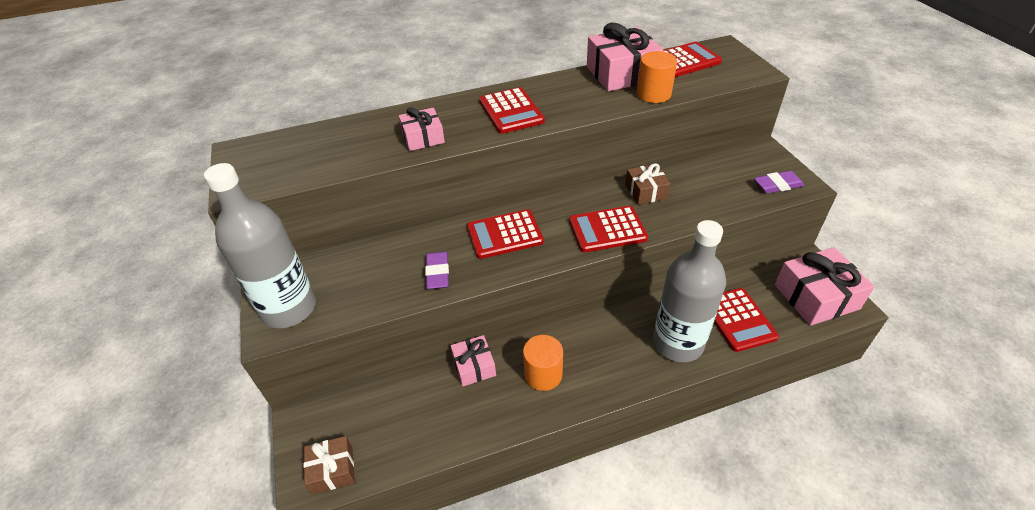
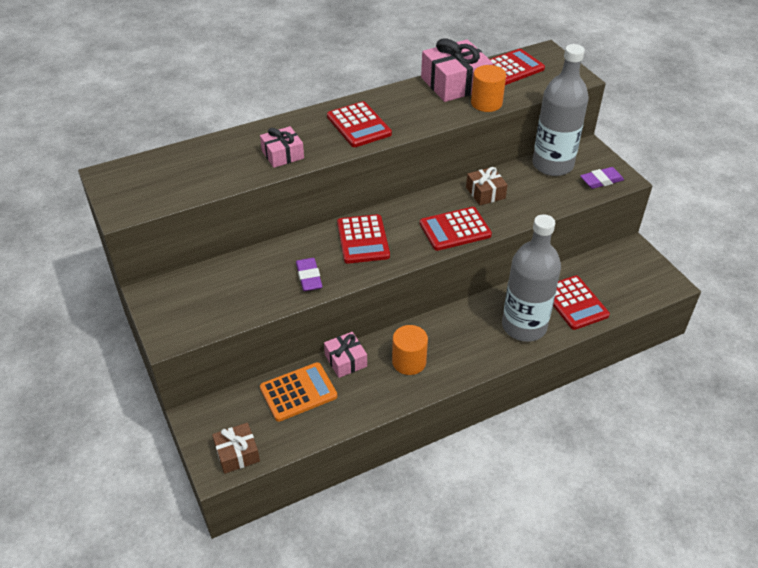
camera: 10 degrees left, 0 degrees up
(289, 308) = (180, 317): grey bottle -> grey bottle (552, 165)
(416, 400) = (298, 392): none -> orange calculator
(504, 235) = (363, 239): red calculator -> red calculator turned 75 degrees counterclockwise
(816, 297) = (640, 278): pink gift -> none

